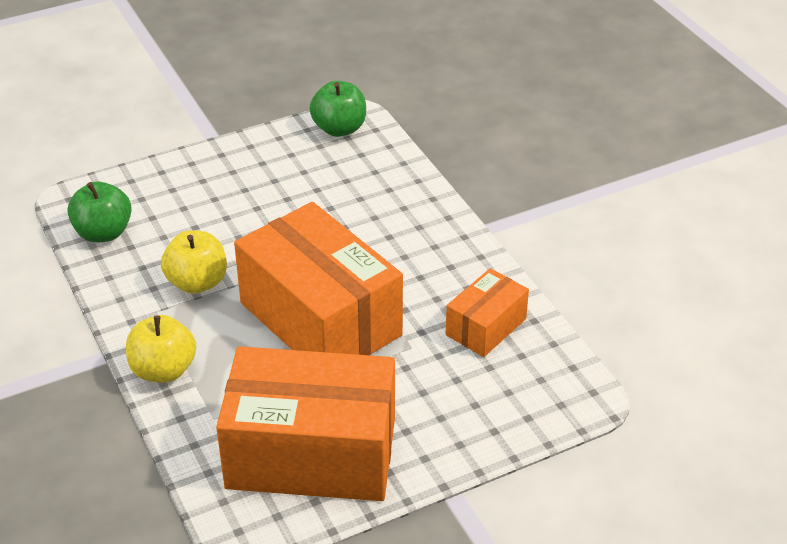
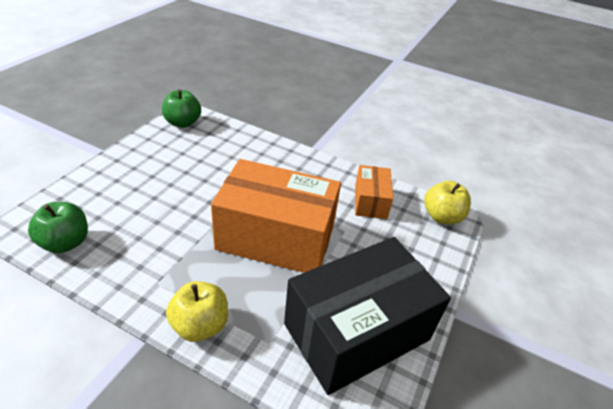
camera: 40 degrees left, 0 degrees up
(197, 282) = (171, 249): yellow apple -> yellow apple (442, 217)
(311, 453) = (356, 331): orange box -> black box

